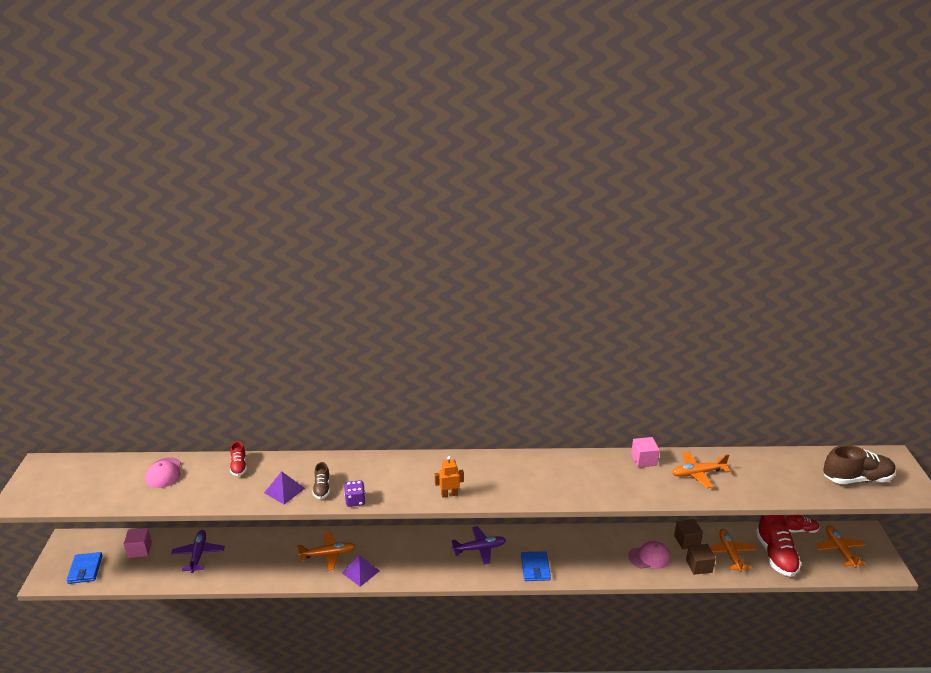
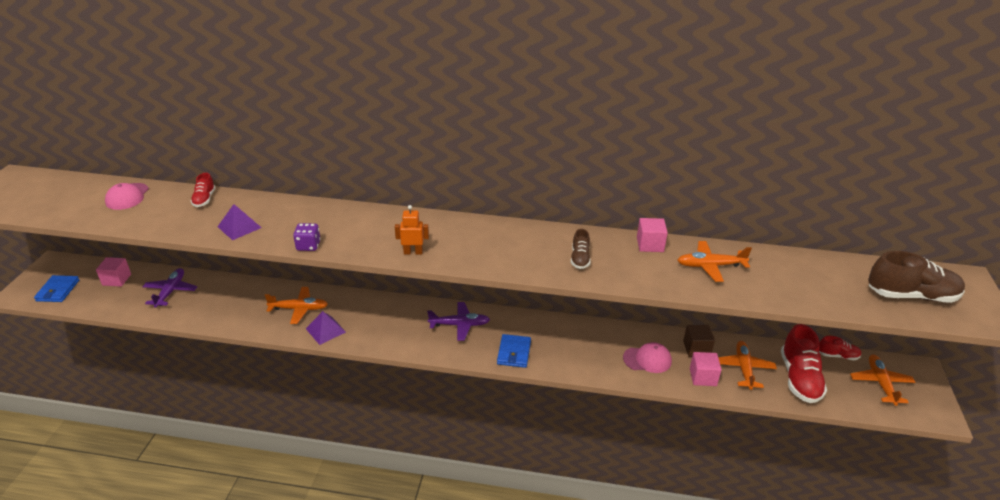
camera: 10 degrees right, 5 degrees up
(322, 488) = (279, 230): brown shoe -> brown shoe (580, 259)
(699, 566) = (703, 377): brown cube -> pink cube

